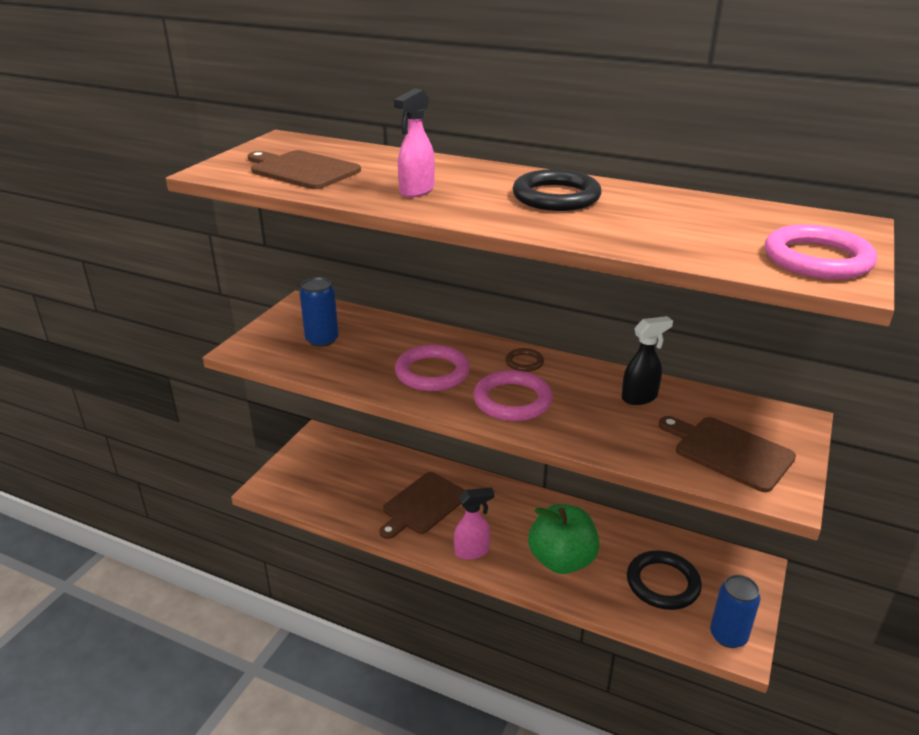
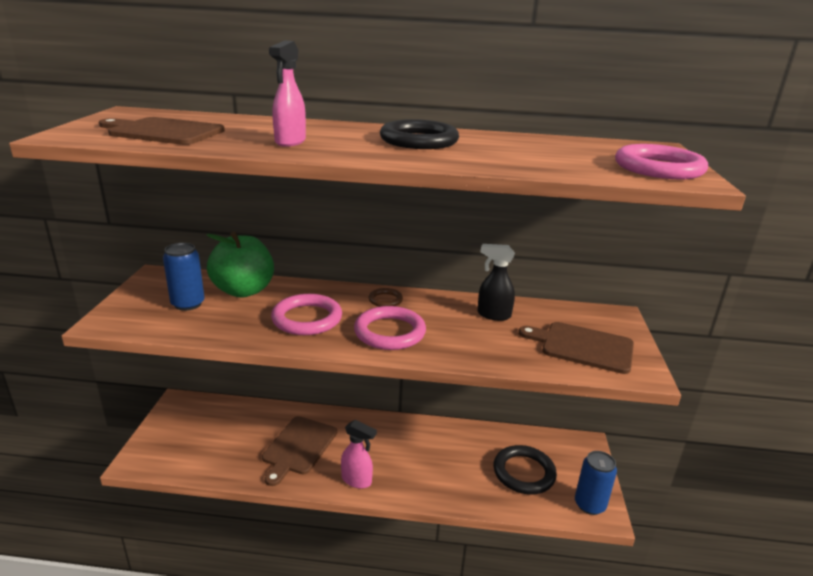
camera: 20 degrees left, 5 degrees down
(472, 551) = (357, 480): pink spray bottle -> pink spray bottle turned 60 degrees clockwise
(561, 560) = (436, 471): green apple -> green apple (243, 290)
(640, 397) = (493, 315): black spray bottle -> black spray bottle turned 120 degrees counterclockwise

